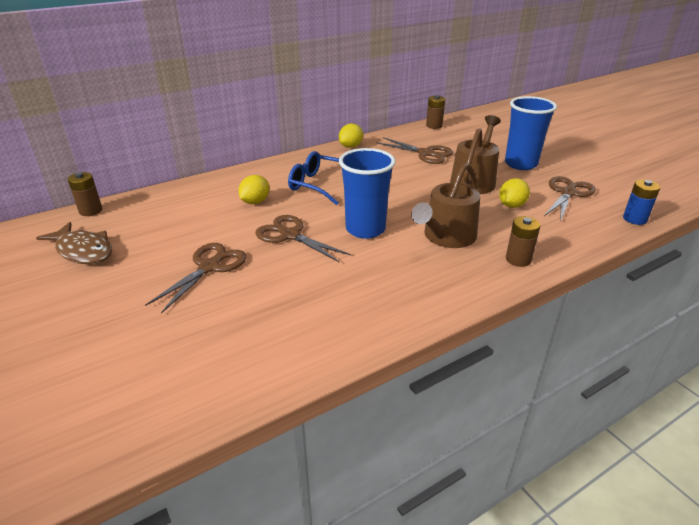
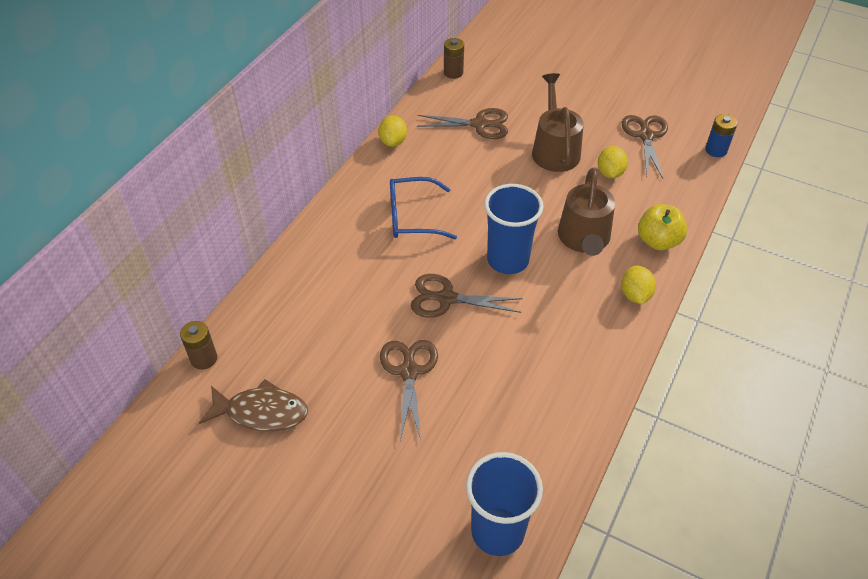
camera: 30 degrees left, 15 degrees up
(255, 202) = (370, 269): yellow lemon -> yellow lemon (635, 295)
(518, 259) = (658, 241): brown battery -> yellow apple
(520, 164) = (580, 107): blue cup -> blue cup (497, 531)

